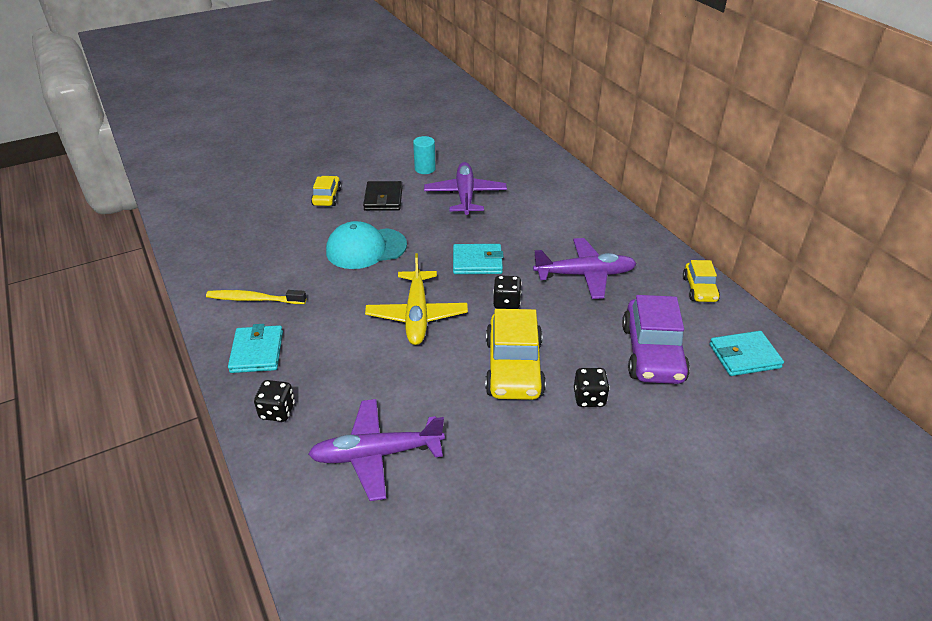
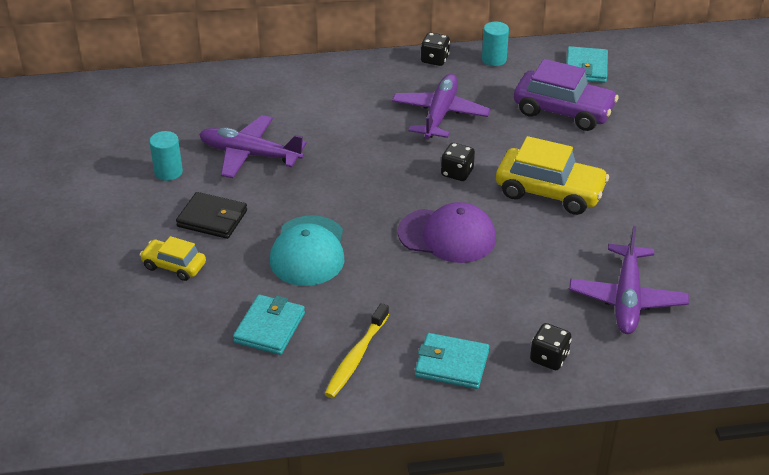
camera: 70 degrees left, 0 degrees up
(417, 315) = (447, 235): yellow plane -> purple cap
(477, 262) = (381, 175): turquoise wallet -> turquoise wallet (270, 328)
(589, 398) = (602, 160): black dice -> black dice (434, 60)
(699, 289) = (494, 59): yellow car -> turquoise cylinder

